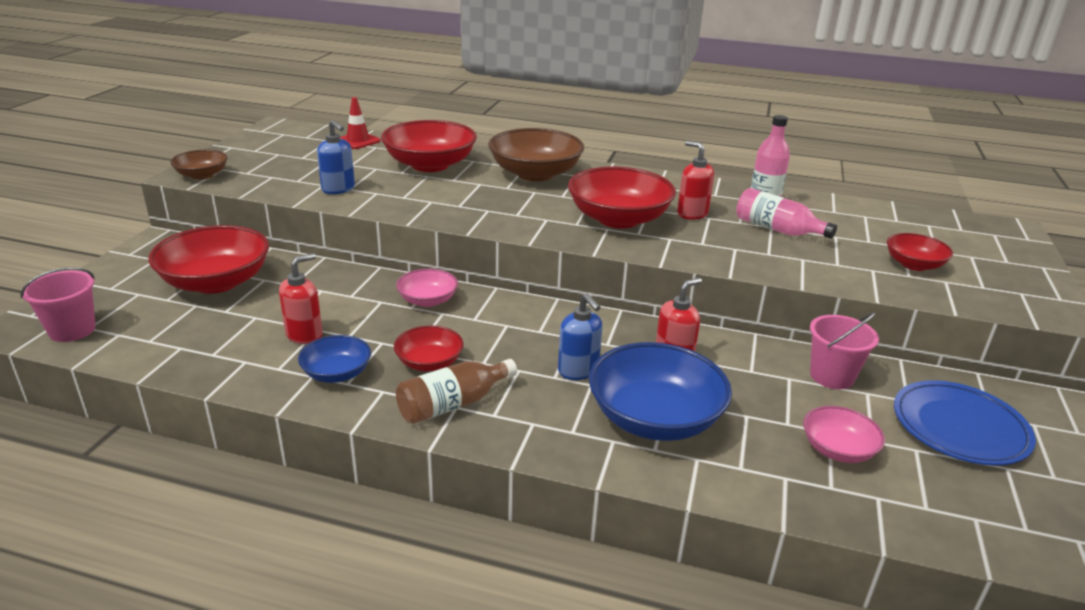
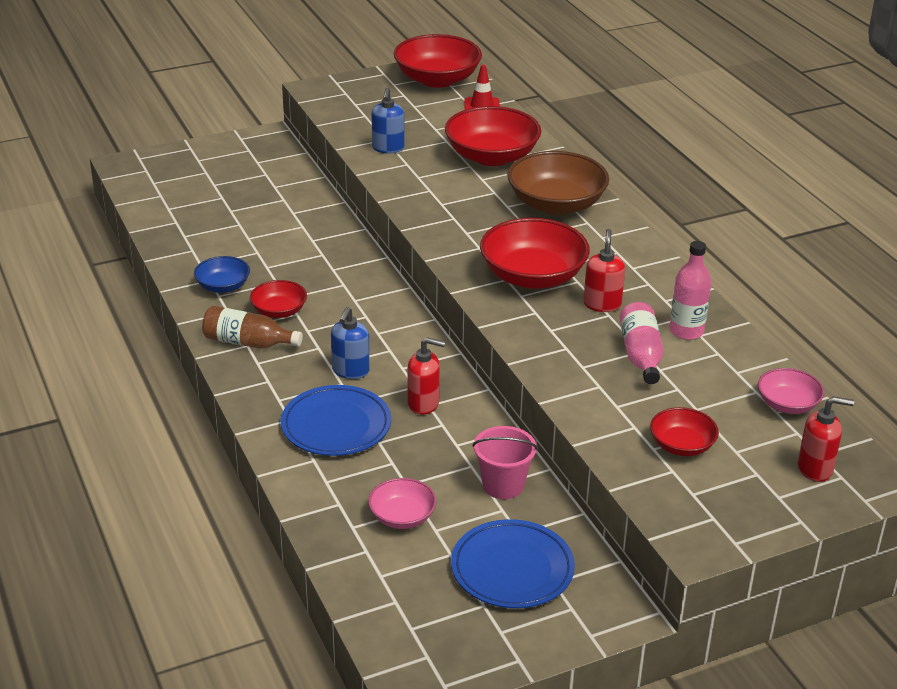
camera: 50 degrees right, 5 degrees up
(72, 330) = (144, 180): pink bucket -> none
(202, 175) = (325, 94): brown bowl -> none
(216, 282) = (255, 186): red bowl -> red bowl (437, 79)
(304, 334) = (245, 251): red soap dispenser -> red soap dispenser (815, 469)
(428, 300) = (350, 270): pink bowl -> pink bowl (787, 404)
(654, 418) = (336, 425): blue bowl -> blue plate

